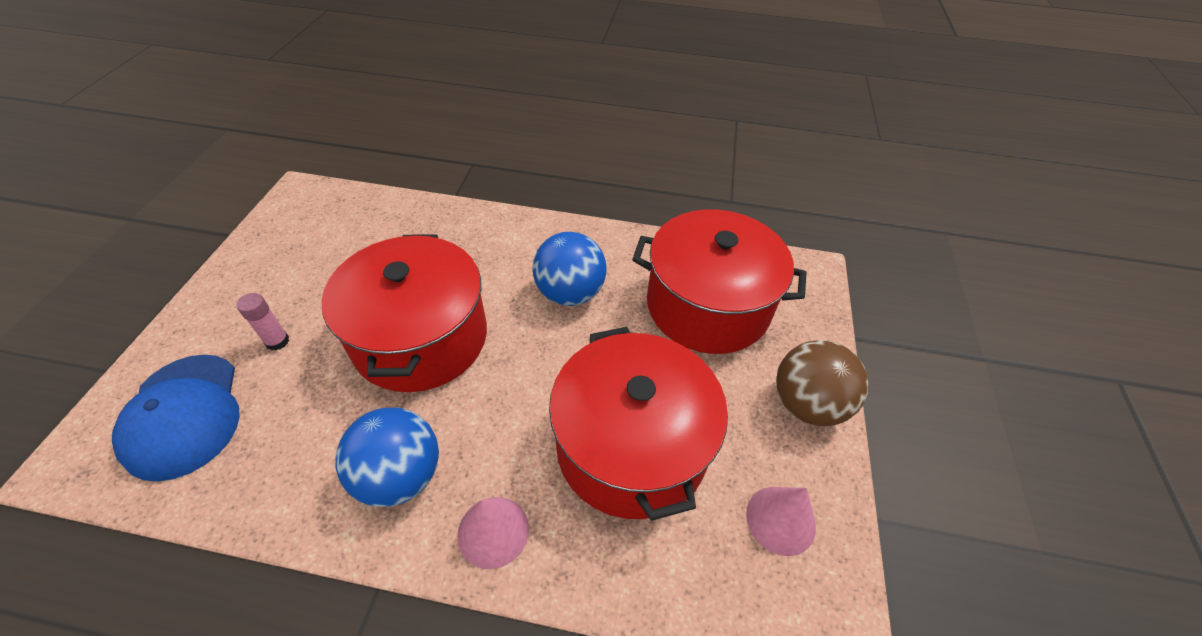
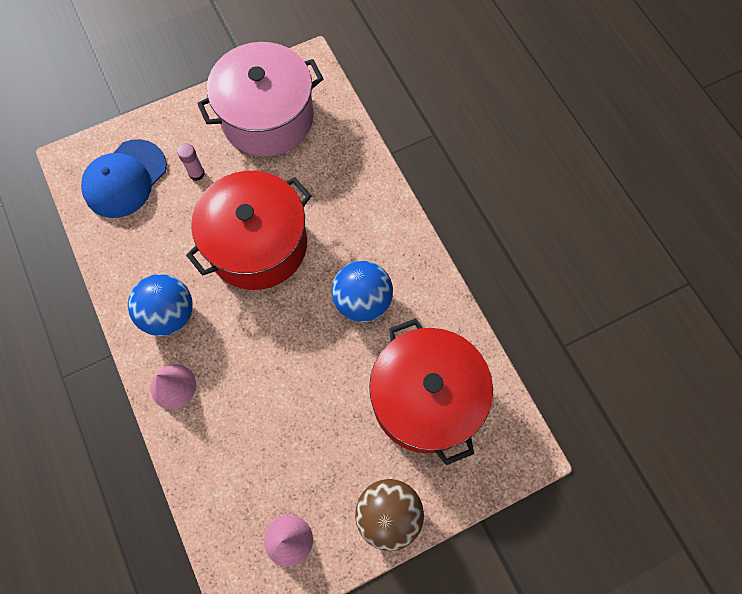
camera: 55 degrees right, 20 degrees up
(304, 250) = (267, 117): none -> pink pot
(631, 446) = (275, 423): red pot -> none

